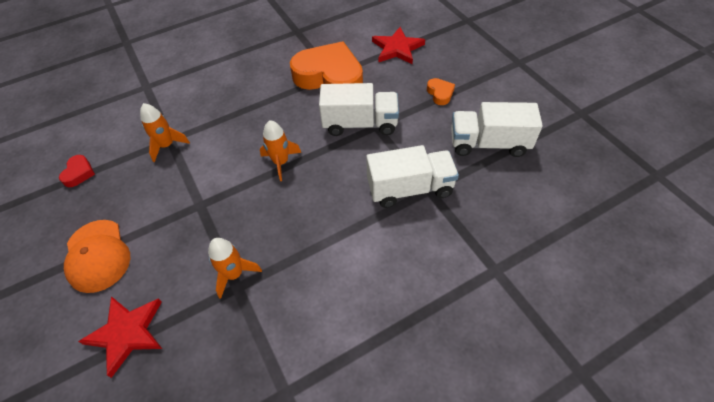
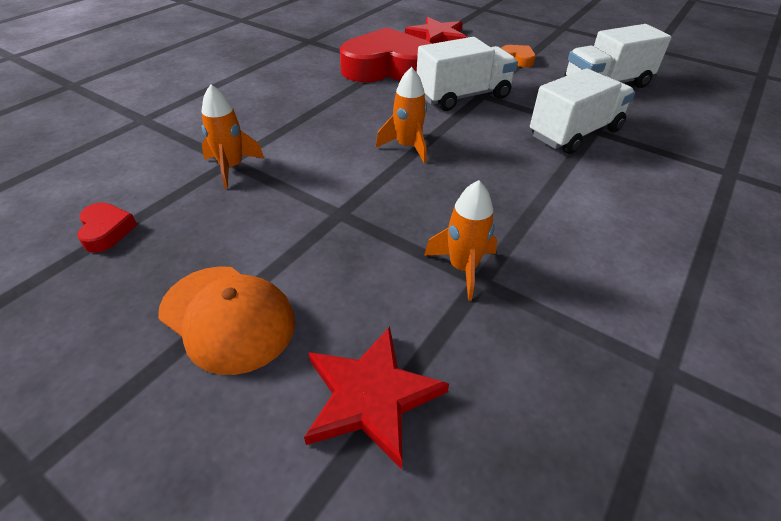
camera: 30 degrees left, 10 degrees down
(329, 77) = (387, 68): orange heart -> red heart

